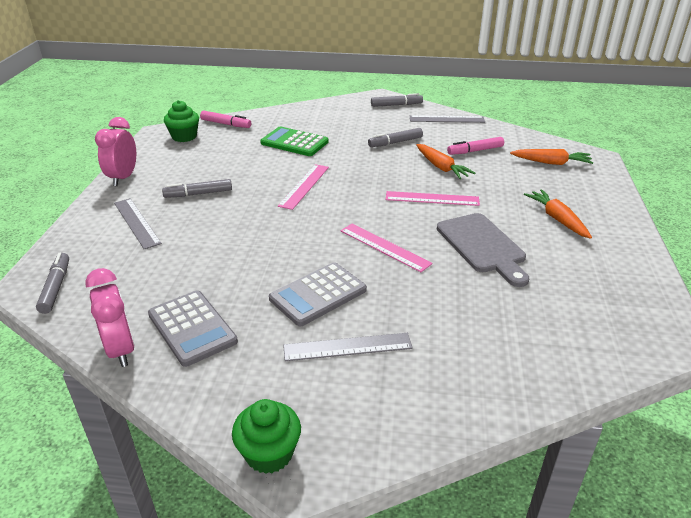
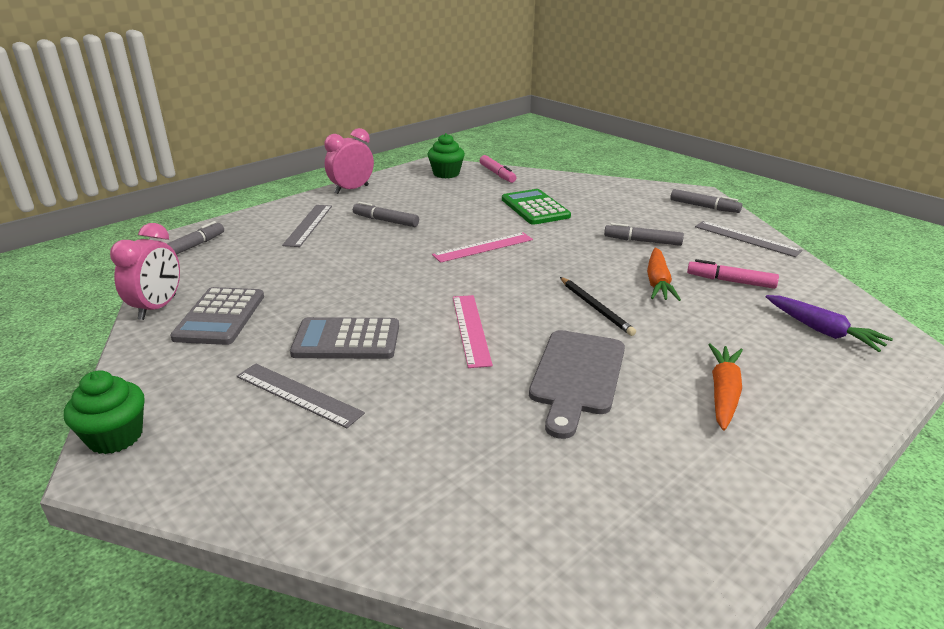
camera: 40 degrees right, 5 degrees down
(432, 199) = (595, 307): pink ruler -> black pencil
(551, 163) = (822, 331): orange carrot -> purple carrot

